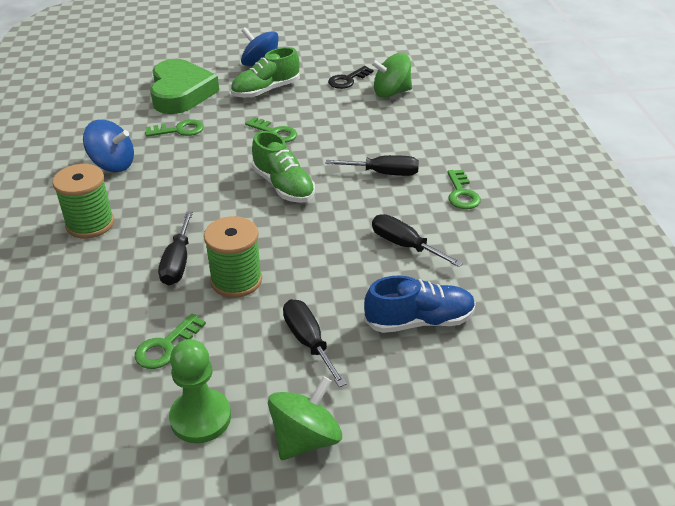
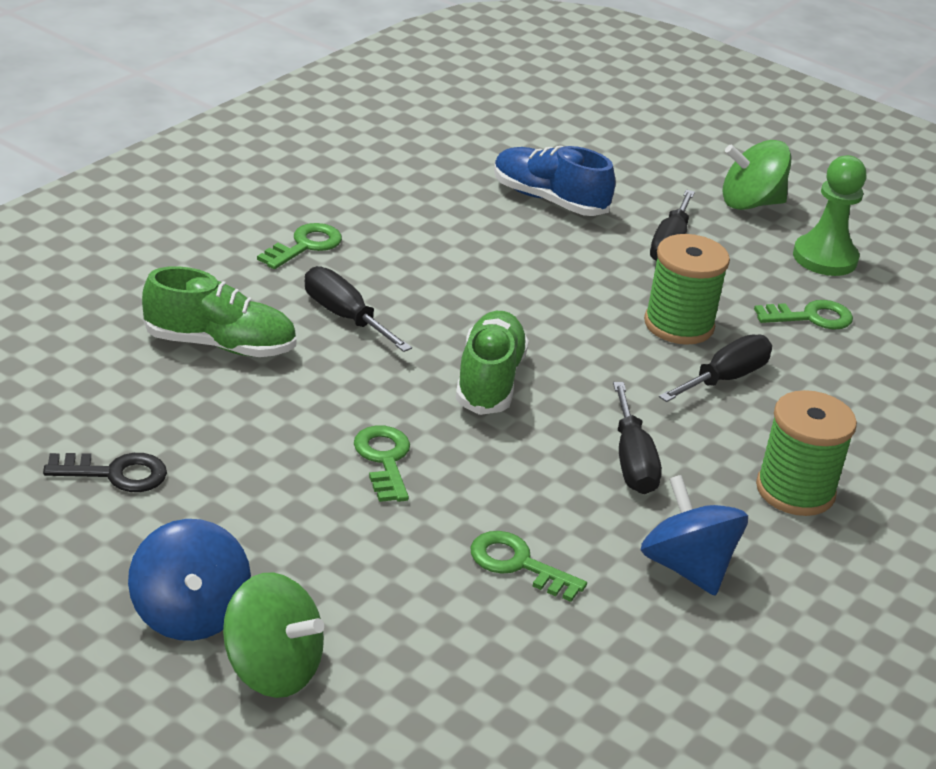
camera: 140 degrees left, 5 degrees down
(181, 93) = (419, 650): green heart -> none
(266, 90) = (274, 548): green shoe -> green shoe (220, 345)
(391, 93) = (105, 406): green spinning top -> green spinning top (272, 670)
(404, 245) = (458, 247): black screwdriver -> black screwdriver (632, 461)

